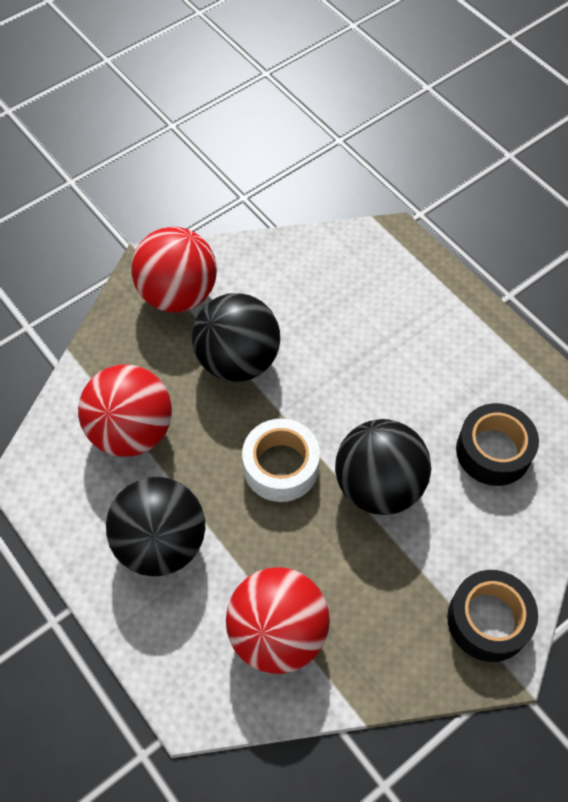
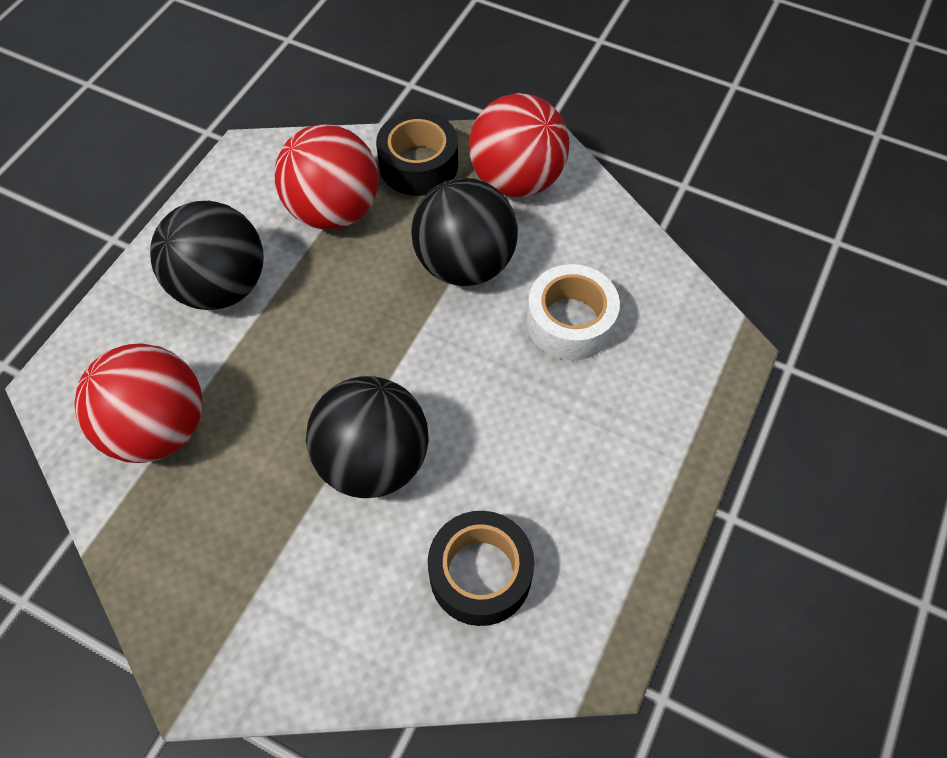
camera: 65 degrees right, 0 degrees up
(281, 466) = (353, 355): white tape -> white tape (570, 322)
(488, 620) = (247, 645): black tape -> black tape (418, 165)

